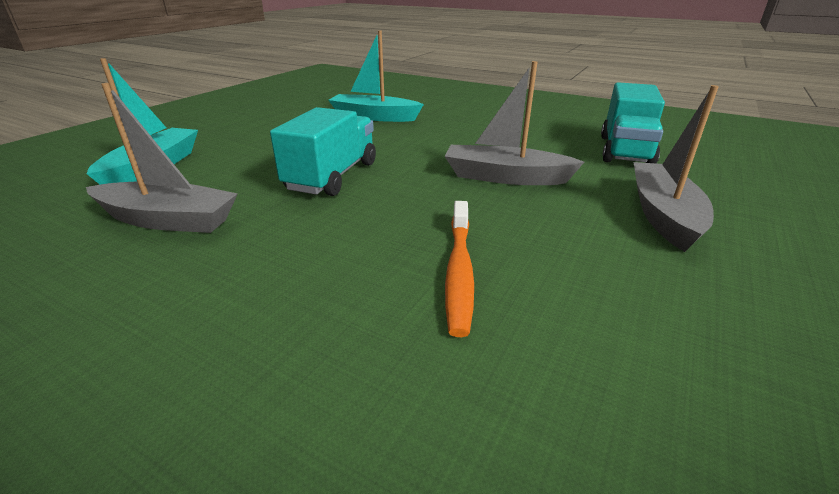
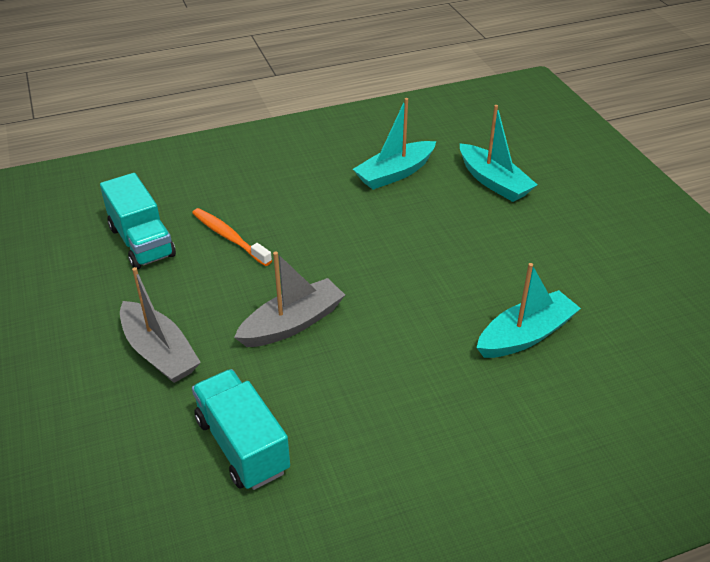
camera: 130 degrees right, 10 degrees up
(168, 220) = (395, 173): grey boat -> turquoise boat
(332, 176) = (391, 246): turquoise truck -> turquoise truck (141, 242)

